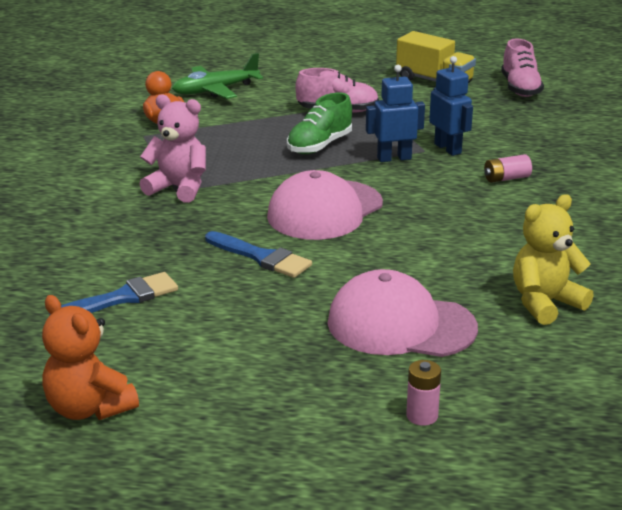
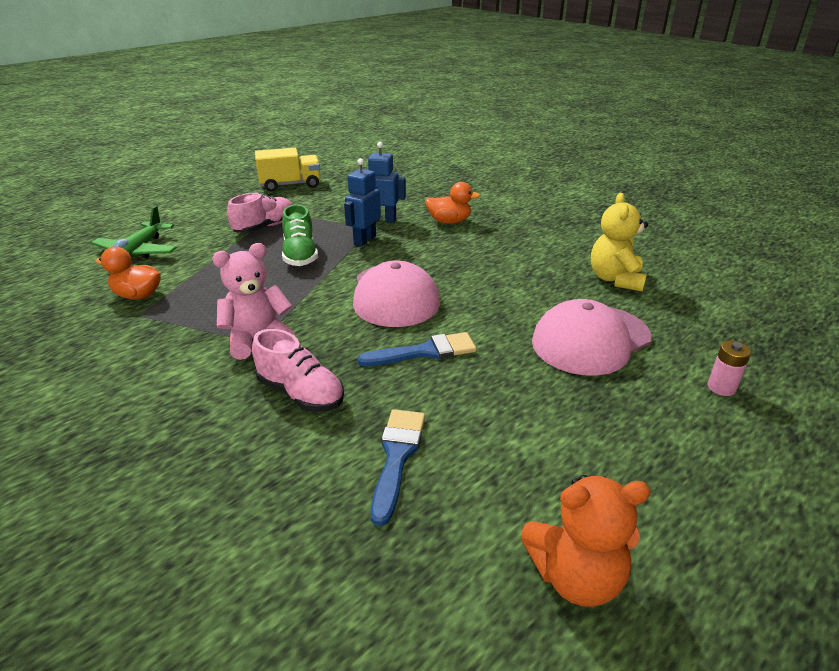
camera: 50 degrees left, 5 degrees up
(506, 178) = (449, 221): pink battery -> orange duck
(520, 88) = (348, 170): pink shoe -> pink shoe (300, 393)

